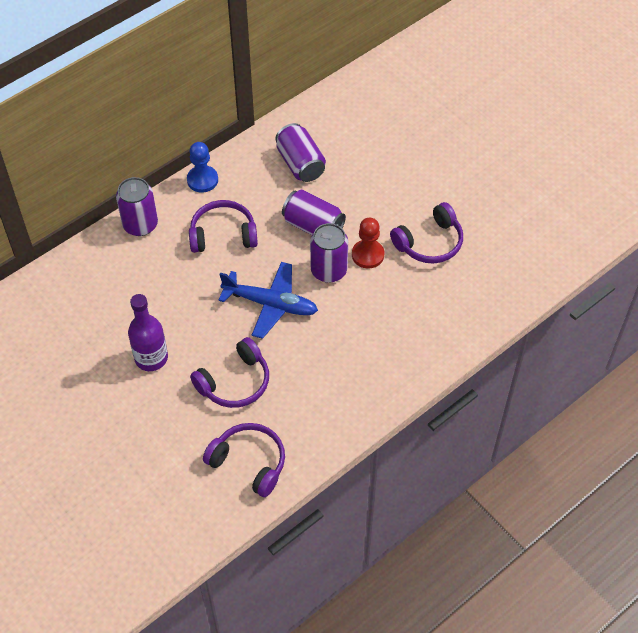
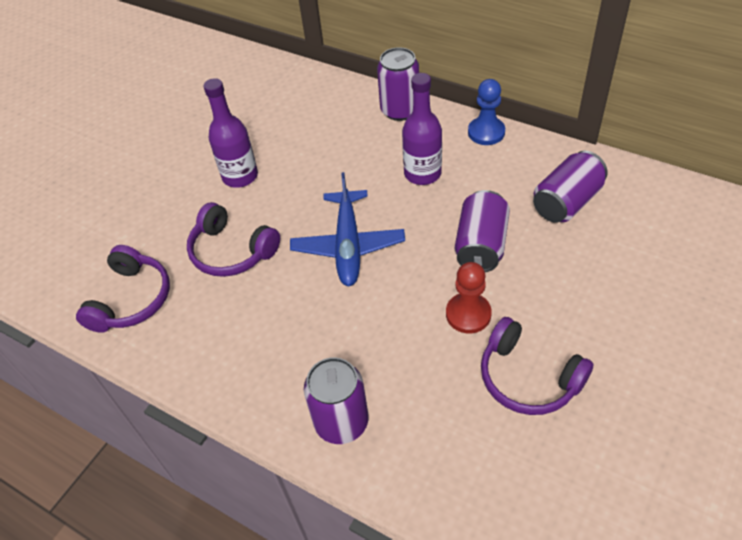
camera: 75 degrees right, 5 degrees down
(223, 235) = (422, 173): purple headphones -> purple bottle
(328, 270) = (423, 282): purple can -> purple can (341, 422)

